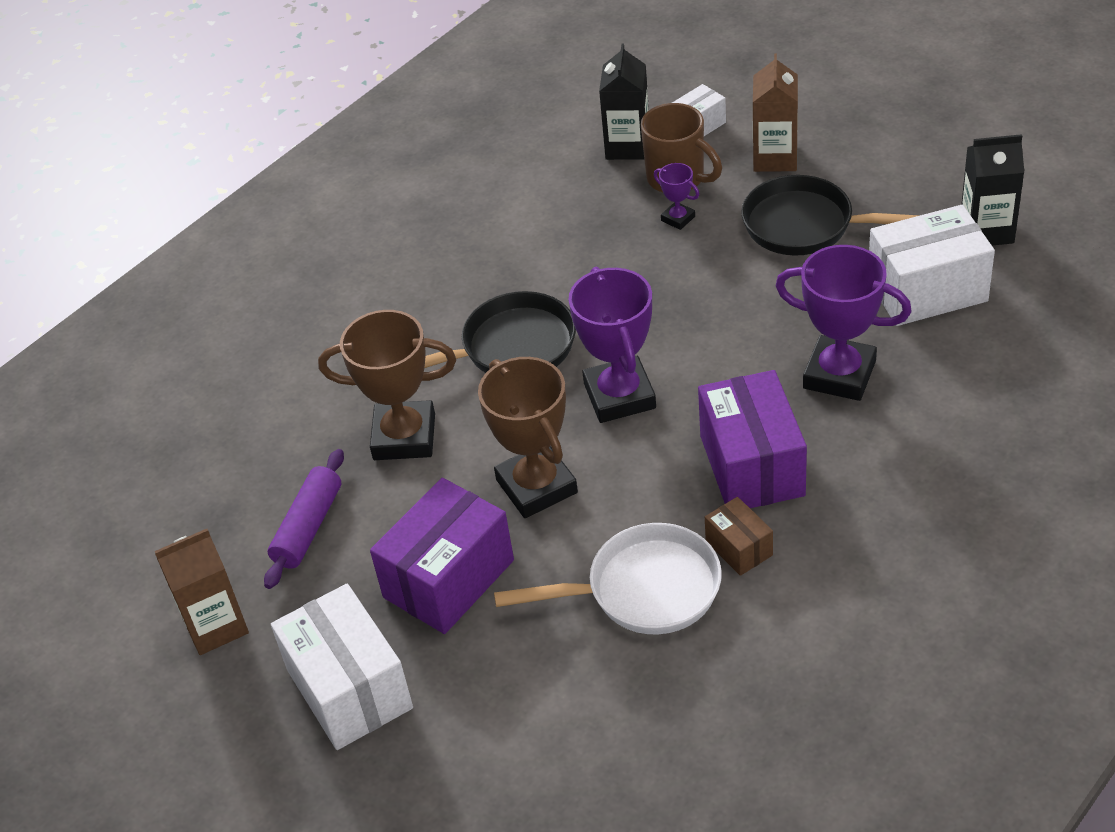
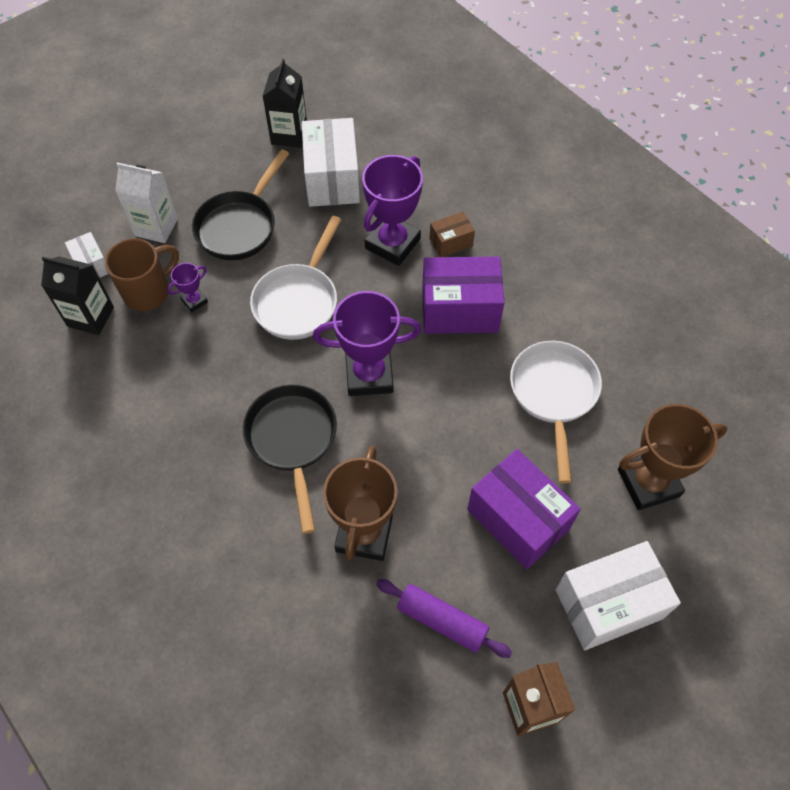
camera: 85 degrees left, 15 degrees up
(536, 486) = (443, 445): brown trophy -> brown trophy (648, 482)
(710, 306) = (298, 301): none -> white pan
(739, 548) = (529, 333): brown box -> brown box (451, 242)
(775, 158) = (156, 227): brown carton -> white carton

